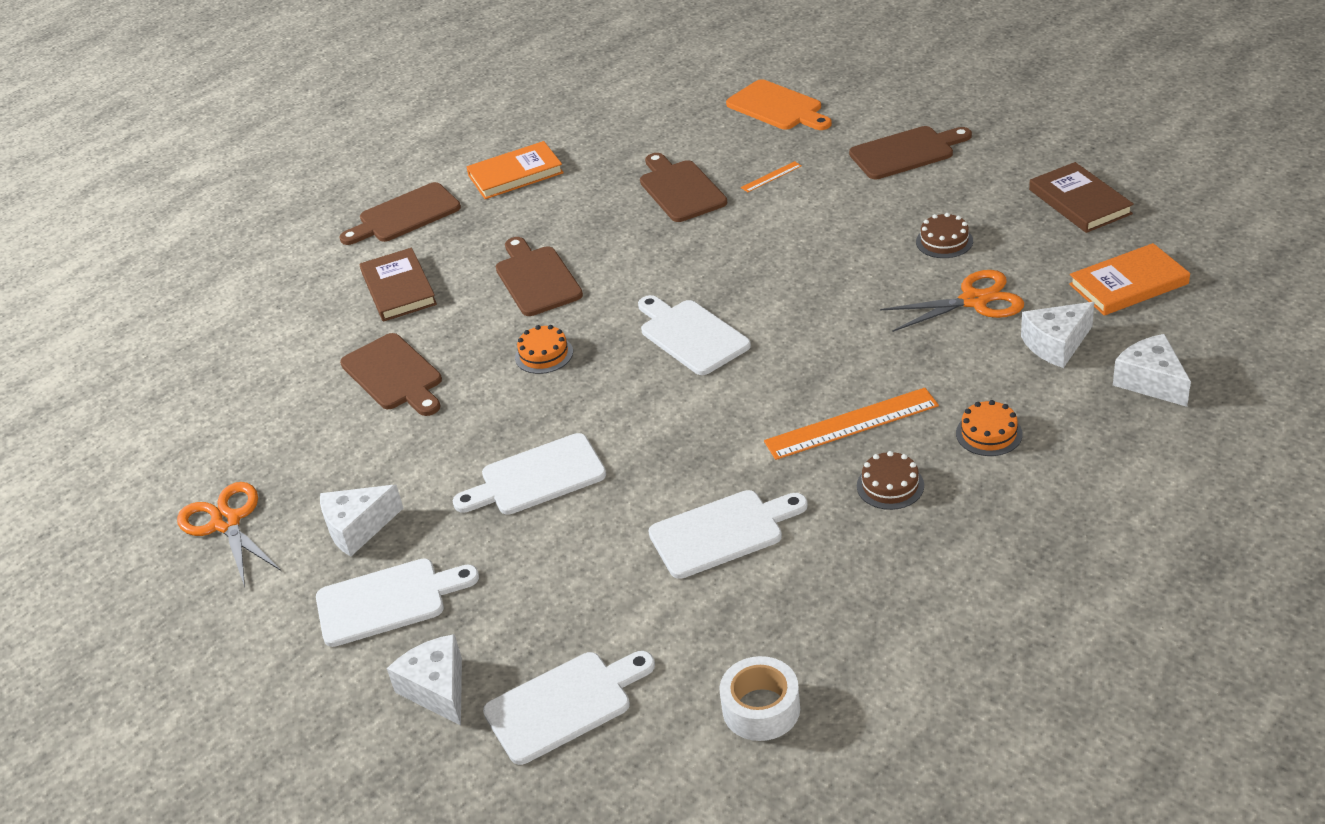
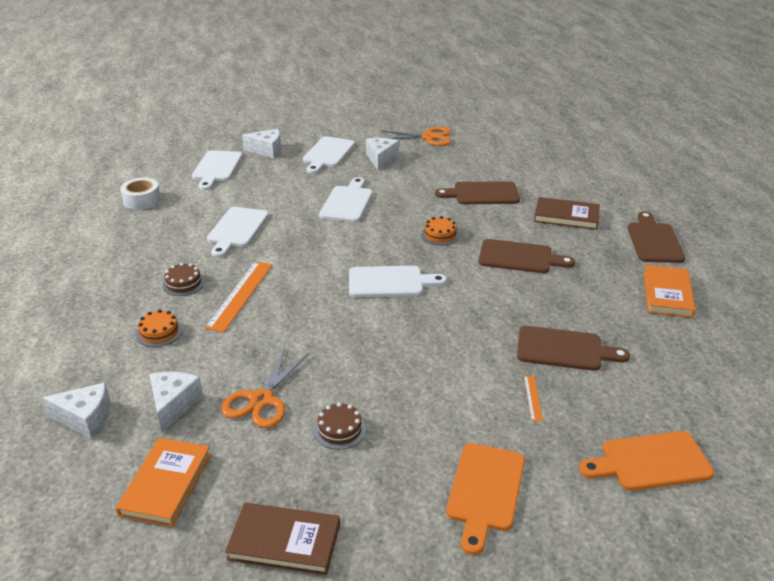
camera: 120 degrees right, 5 degrees down
(906, 152) = (485, 491): brown cutting board -> orange cutting board

